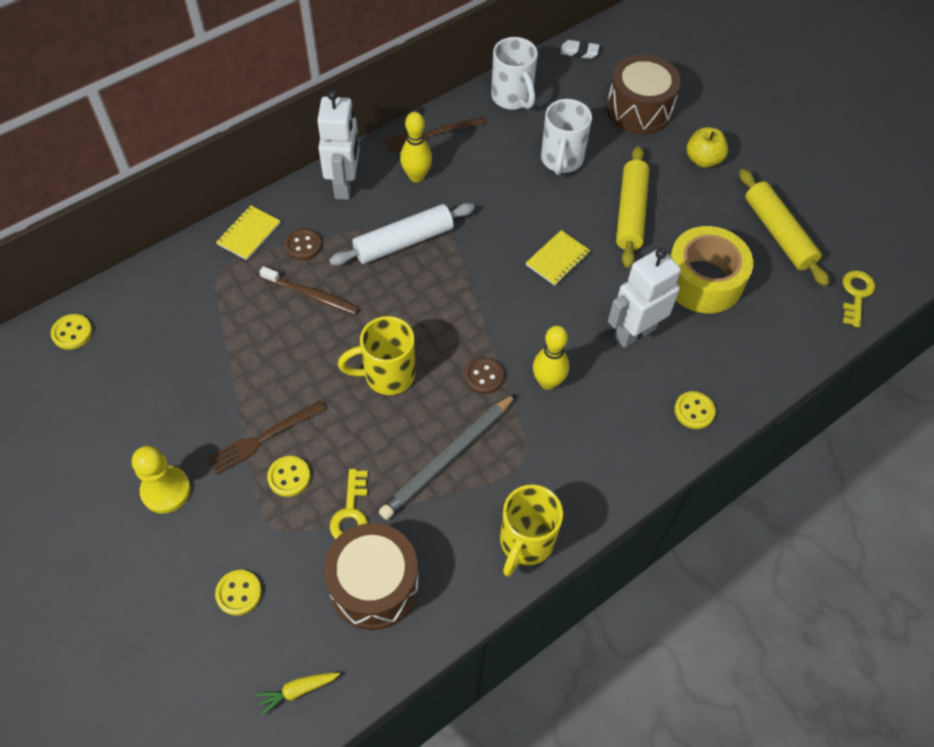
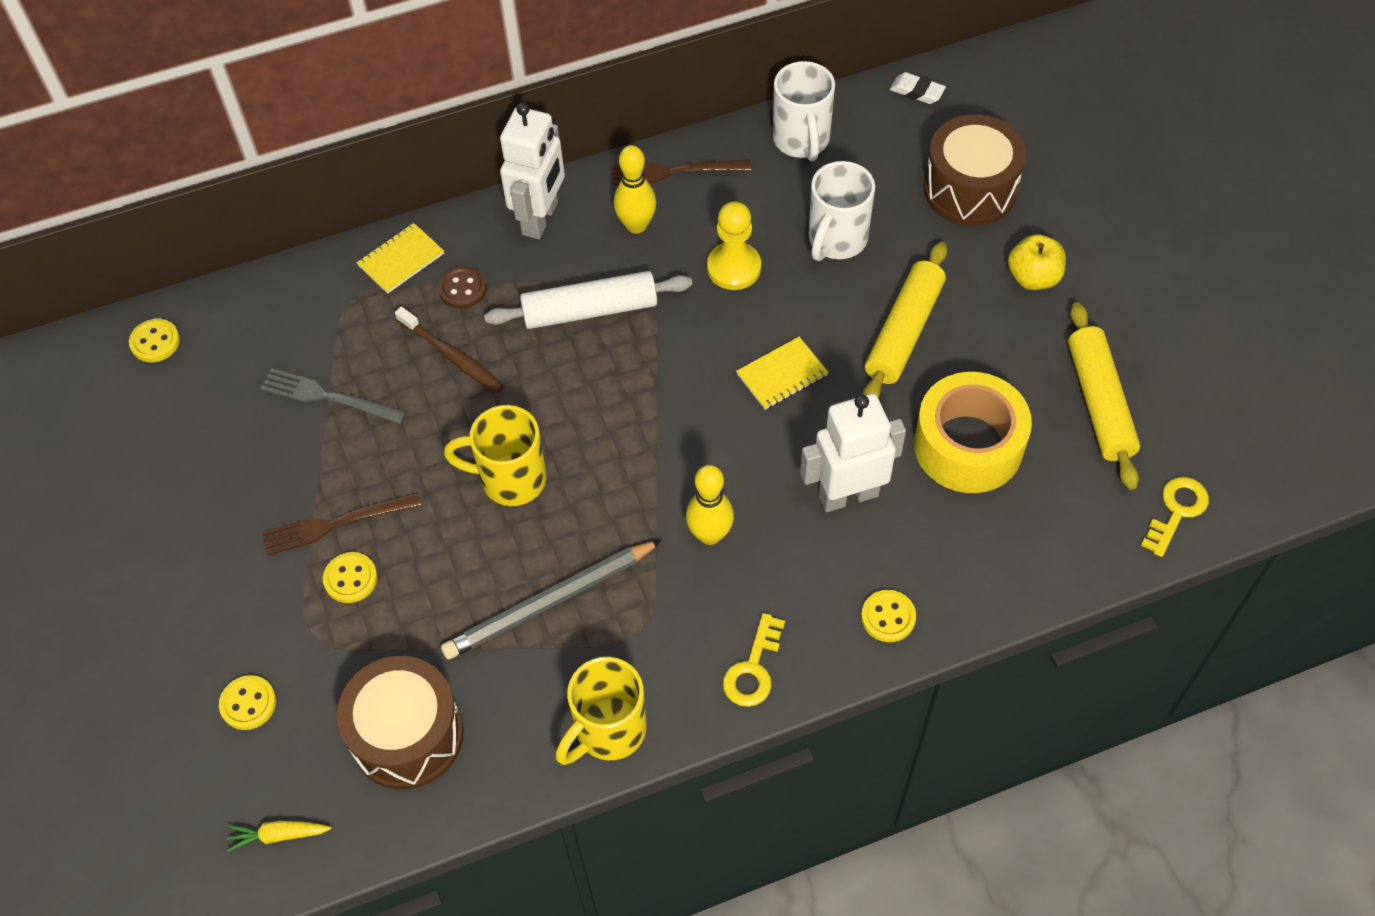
camera: 20 degrees right, 0 degrees up
(166, 490) = (203, 560): yellow pawn -> yellow pawn (734, 268)
(226, 345) = (329, 397): none -> grey fork
(351, 512) = (409, 640): yellow key -> yellow key (753, 668)
(484, 376) = (630, 508): brown button -> none

